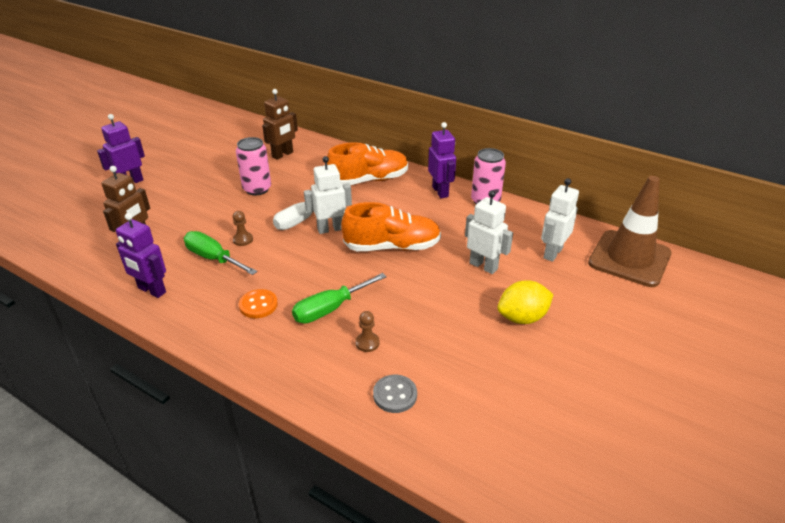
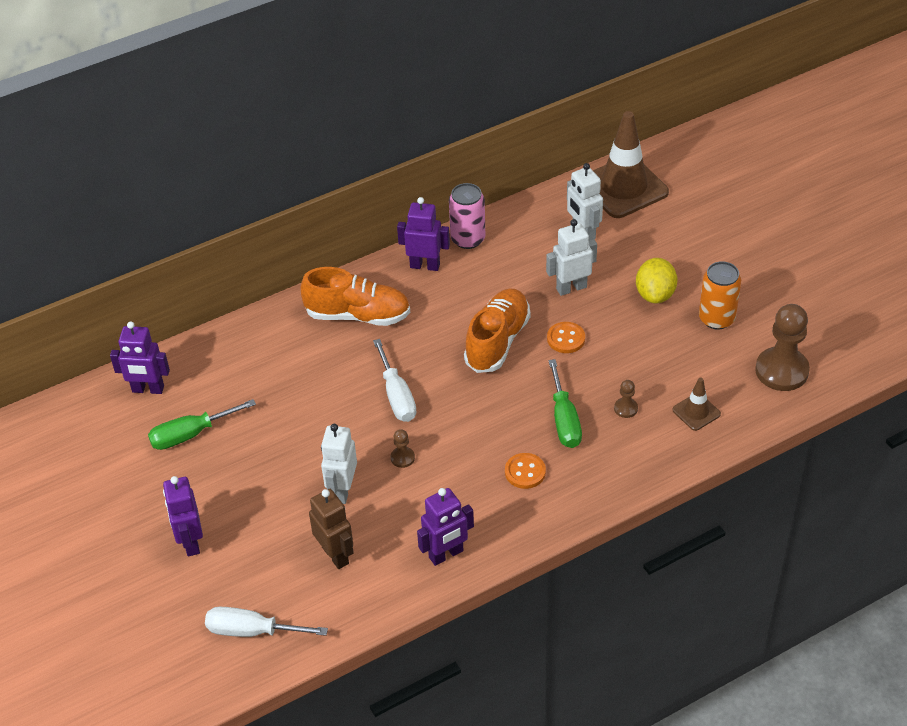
camera: 60 degrees left, 10 degrees up
(57, 227) = (252, 631): none -> white screwdriver
(213, 258) = (421, 491): green screwdriver -> green screwdriver (191, 434)
(251, 132) = (148, 389): none -> purple robot
(257, 189) = (302, 419): pink can -> none
(283, 155) = (236, 374): brown robot -> none
(330, 229) = (432, 379): white robot -> white robot (342, 490)
(369, 180) = (358, 315): orange shoe -> orange shoe turned 90 degrees clockwise
(395, 395) = (696, 412): grey button -> brown traffic cone
(423, 281) = (566, 339): none -> orange button
(502, 449) = (781, 371): none -> brown pawn
(530, 370) = (716, 318): none -> orange can

